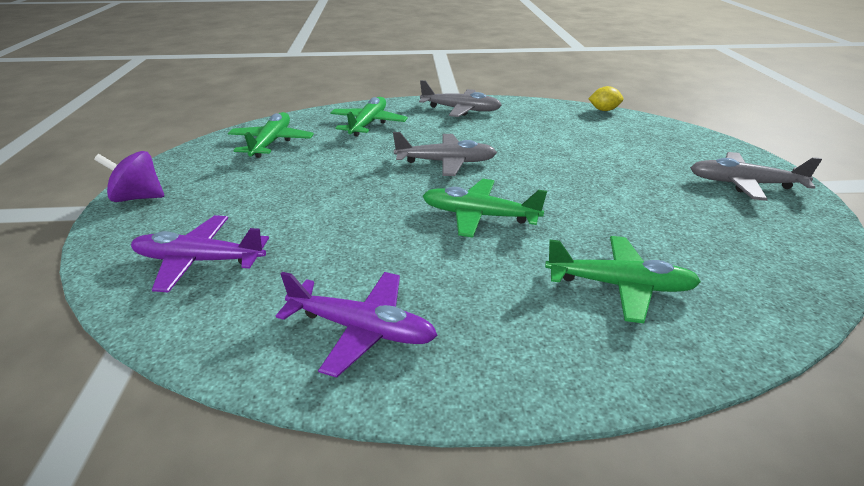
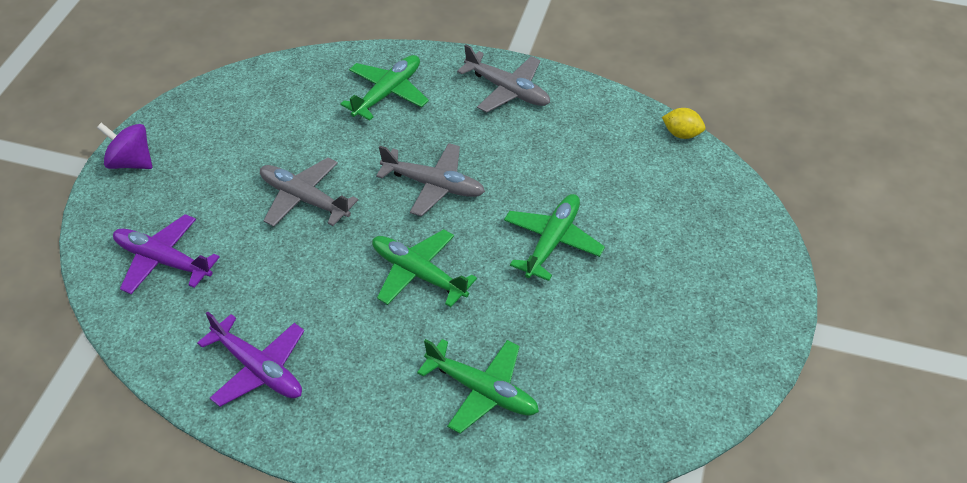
camera: 20 degrees right, 15 degrees up
(271, 143) = (273, 104): green plane -> green plane (552, 242)
(744, 184) = (722, 306): grey plane -> grey plane (304, 199)

